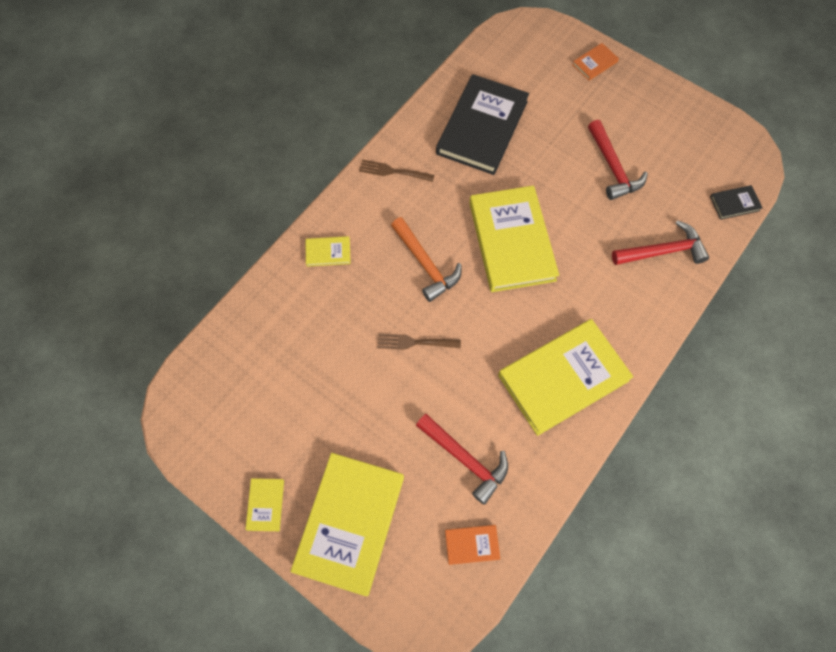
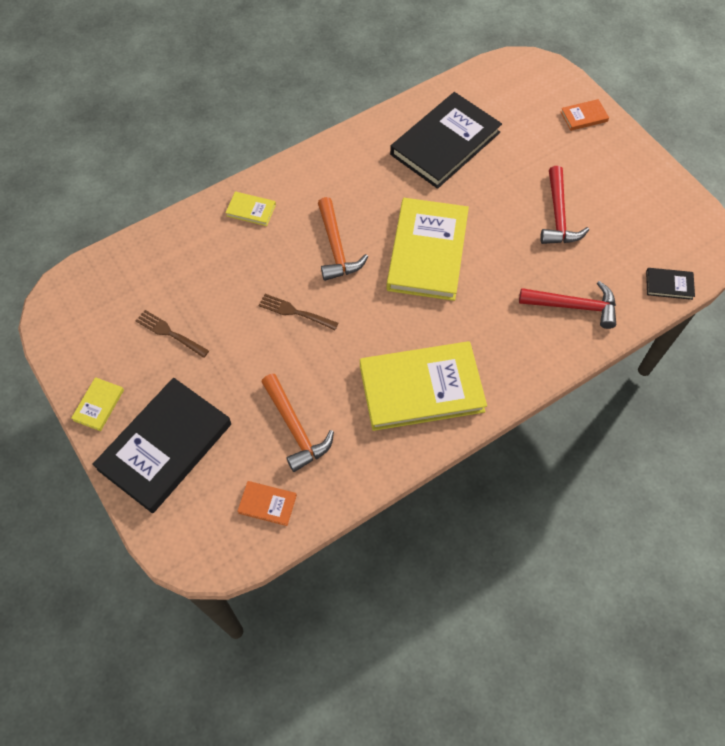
camera: 20 degrees right, 5 degrees down
(349, 523) = (165, 446): yellow book -> black book
(393, 171) = (343, 158): brown fork -> brown fork (169, 333)
(465, 459) = (295, 428): red hammer -> orange hammer

